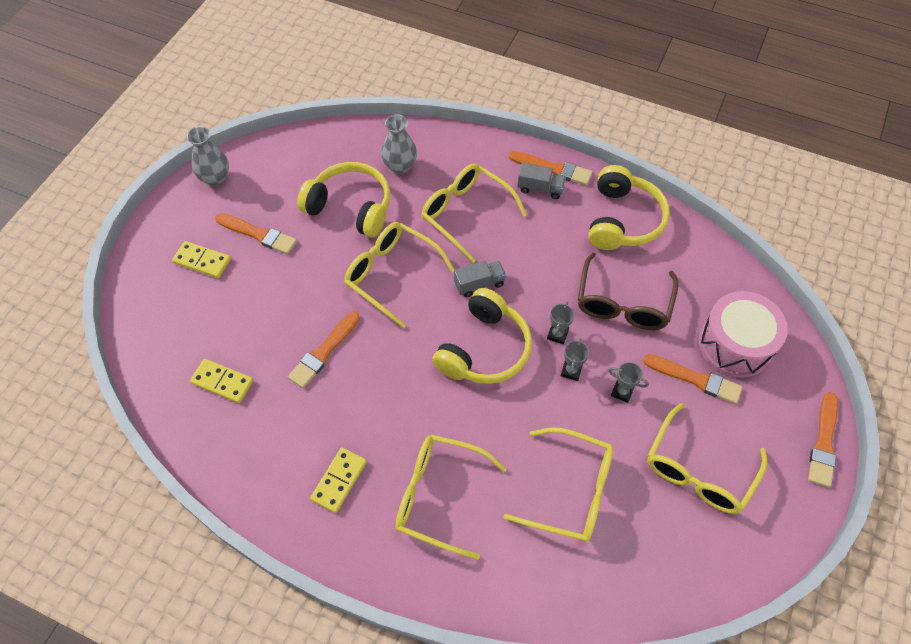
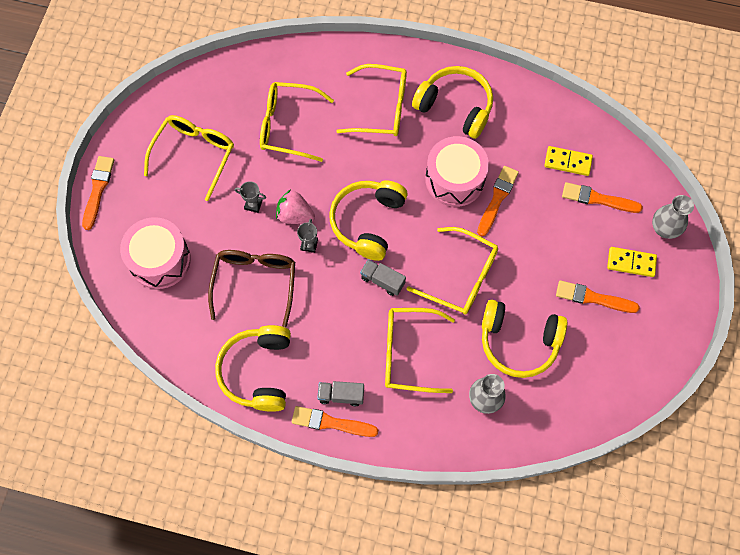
camera: 170 degrees right, 10 degrees up
(215, 178) = (660, 353): grey vase -> grey vase (664, 228)
(339, 480) = (455, 107): yellow domino -> yellow headphones
(368, 383) = (454, 179): none -> pink drum
(465, 213) = (408, 353): yellow glasses -> yellow glasses turned 150 degrees clockwise
(479, 284) = (382, 281): grey truck -> grey truck turned 60 degrees clockwise
(571, 371) = (295, 215): grey trophy -> pink strawberry
(695, 379) = (194, 224): orange brush -> orange brush (598, 199)

